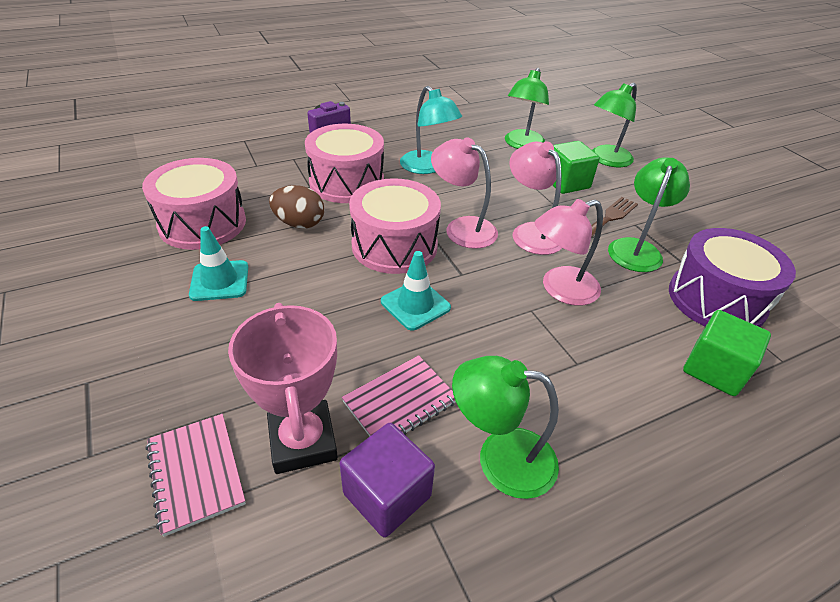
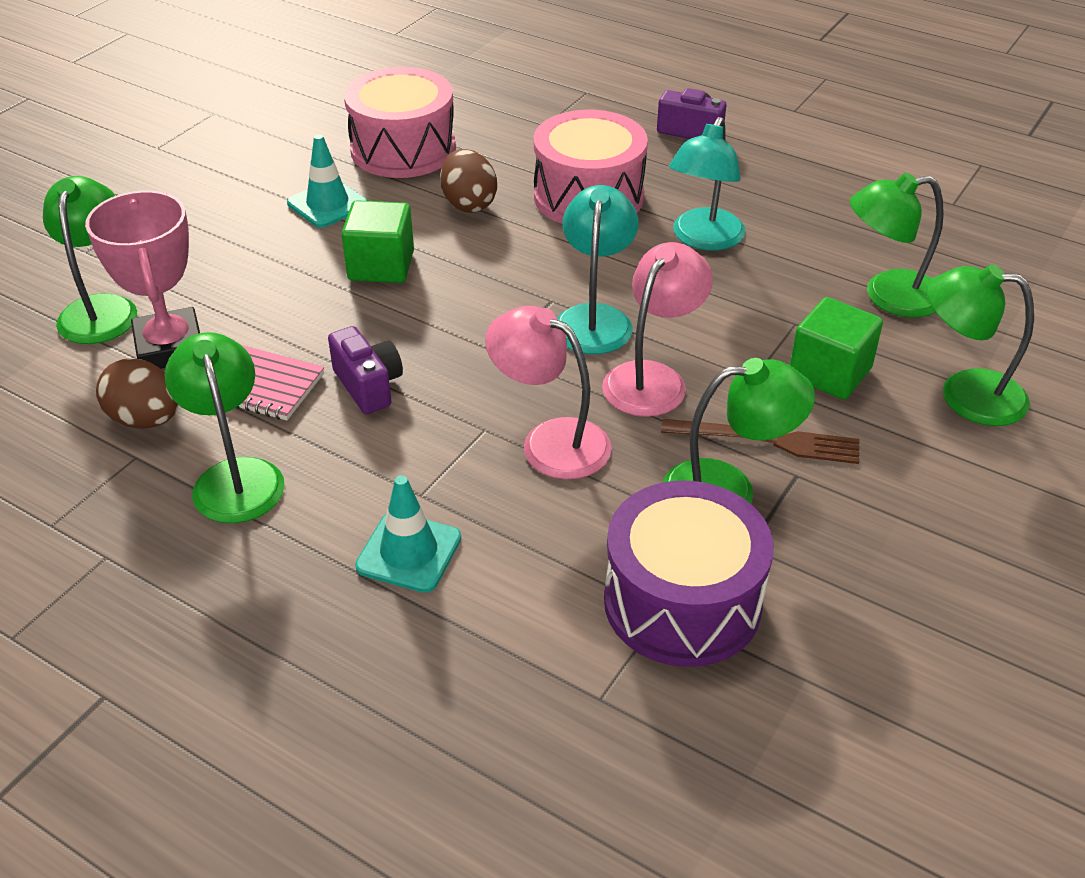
camera: 60 degrees right, 0 degrees up
(196, 473) = (101, 309): pink notebook -> green lamp
(303, 441) = (170, 347): pink trophy -> pink trophy turned 60 degrees counterclockwise
(387, 495) = (146, 420): purple cube -> brown egg
(394, 245) = (500, 282): pink drum -> none
(415, 305) = (409, 339): turquoise traffic cone -> turquoise traffic cone (409, 552)
(449, 343) = (368, 386): none -> purple camera
(462, 228) = (595, 318): pink lamp -> turquoise lamp
(714, 369) = (516, 624): green cube -> green cube (381, 266)

